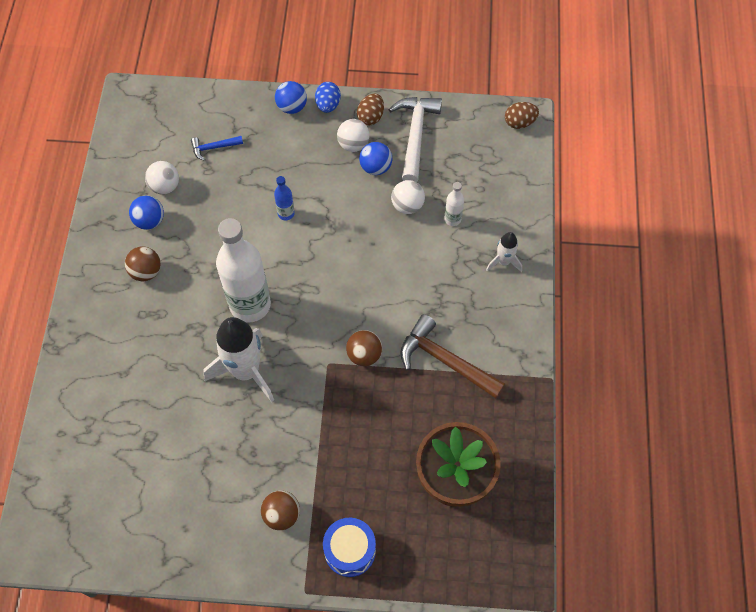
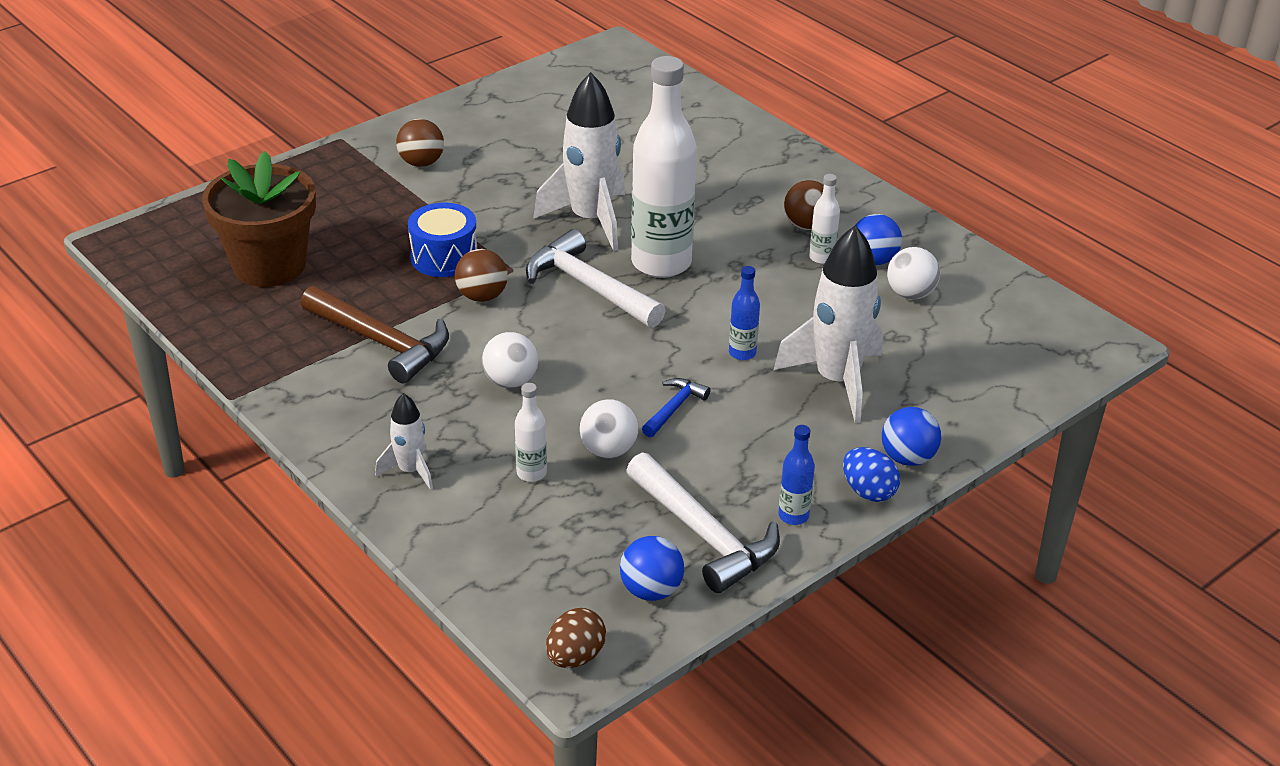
camera: 135 degrees right, 25 degrees down
(170, 243) = (821, 258): none -> white bottle
(214, 148) = (923, 358): blue hammer -> blue hammer (674, 408)
(266, 165) = (837, 381): none -> white rocket
(304, 317) = (589, 287): none -> white hammer
(350, 550) = (327, 176): blue drum -> blue drum (444, 257)
(353, 144) = (768, 470): white ball -> white ball (510, 381)
(370, 117) = (793, 516): brown egg -> blue bottle
(375, 167) = (704, 464): blue ball -> blue ball (651, 590)
(445, 361) = (381, 342): brown hammer -> brown hammer turned 45 degrees clockwise

